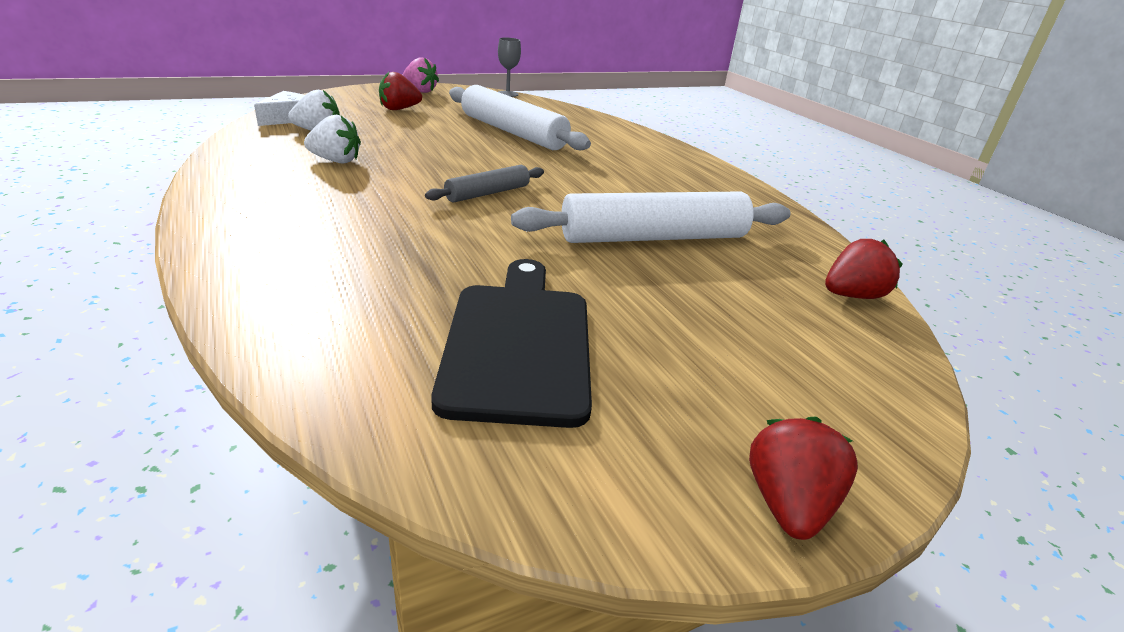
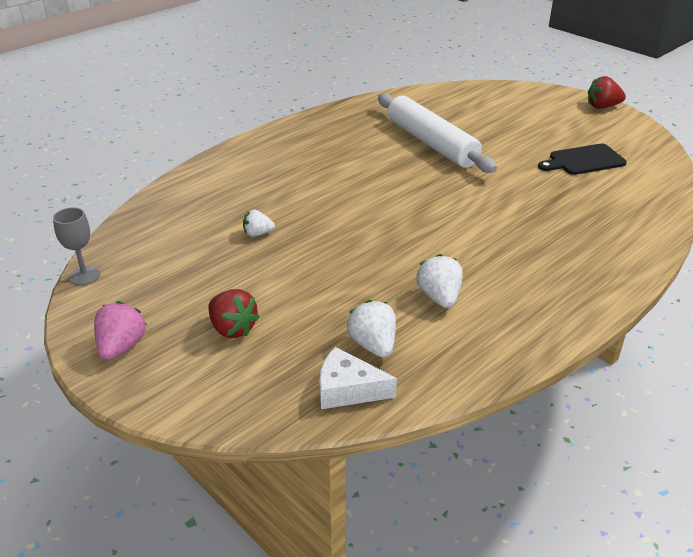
camera: 105 degrees left, 5 degrees up
(488, 193) = (427, 208): grey rolling pin -> none
(512, 132) = (257, 233): white rolling pin -> white strawberry
(519, 343) = (583, 160): black cutting board -> black cutting board, size x0.66
(852, 296) = (440, 94): red strawberry -> none

